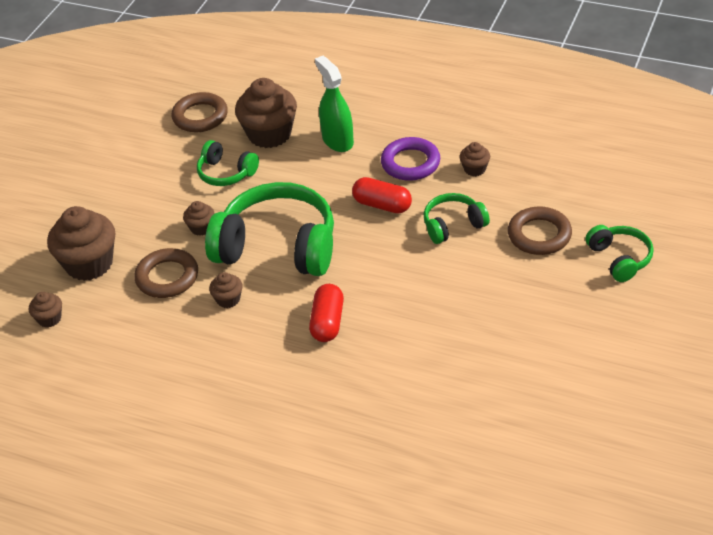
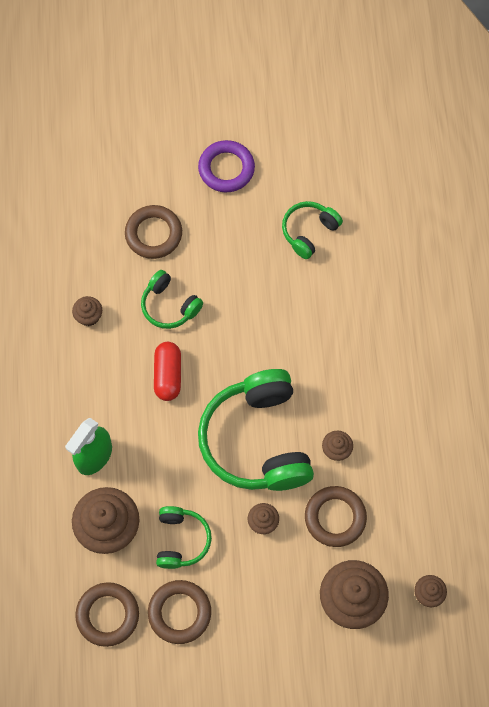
camera: 120 degrees left, 25 degrees up
(168, 156) = (179, 612): none -> brown ring
(327, 322) = (324, 356): red capsule -> none
(410, 163) = (102, 375): purple ring -> purple ring (226, 169)
(619, 259) = (157, 166): green headphones -> green headphones (309, 232)

